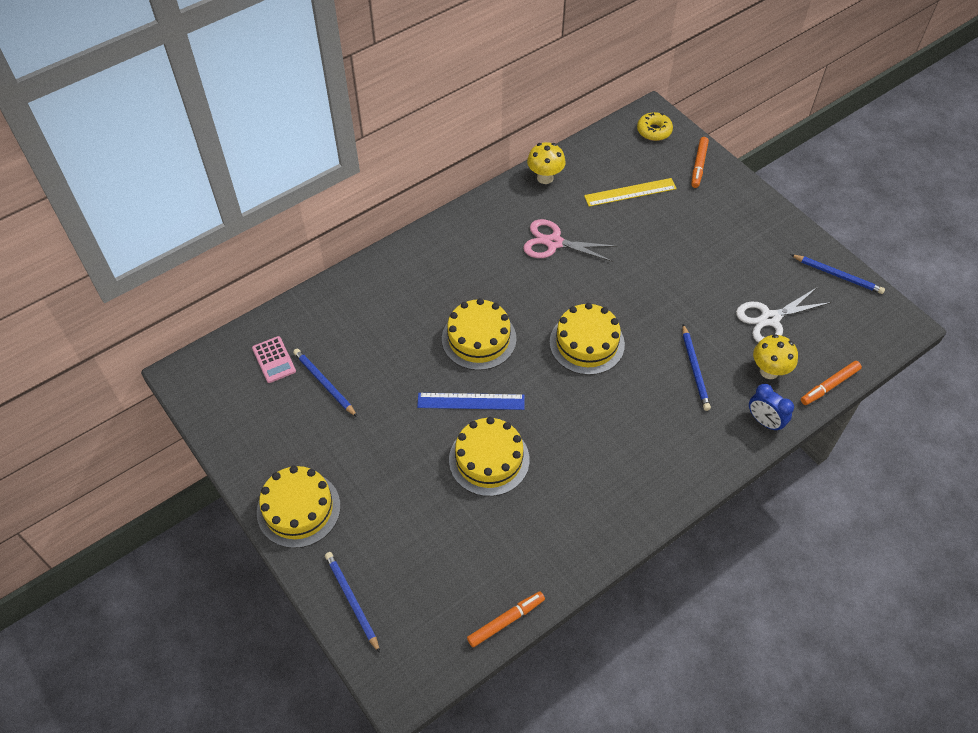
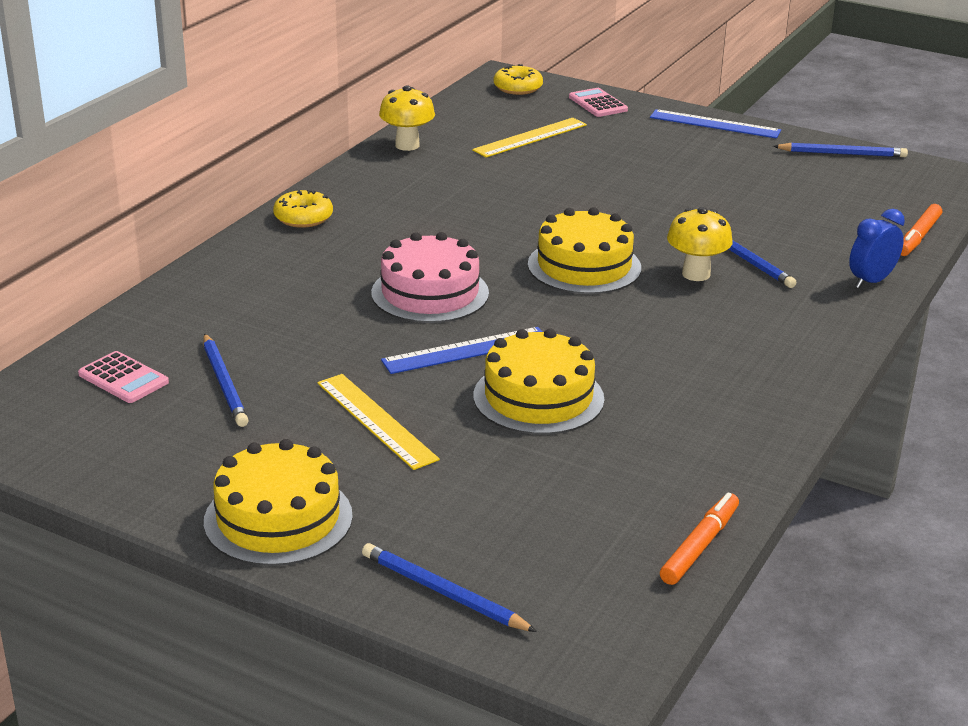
camera: 25 degrees left, 25 degrees down
(324, 383) = (224, 383): blue pencil -> blue pencil turned 135 degrees counterclockwise
(388, 446) = (376, 420): none -> yellow ruler
(442, 237) = (303, 217): none -> yellow donut
(479, 339) = (430, 293): yellow cake -> pink cake
(553, 242) = (464, 193): pink scissors -> none
(698, 165) = (597, 104): orange marker -> pink calculator
(764, 421) = (871, 281): blue clock -> blue clock turned 120 degrees clockwise
(767, 213) = (715, 124): none -> blue ruler
(769, 319) = (796, 201): white scissors -> none
(769, 371) = (836, 240): yellow mushroom -> yellow mushroom (696, 274)

